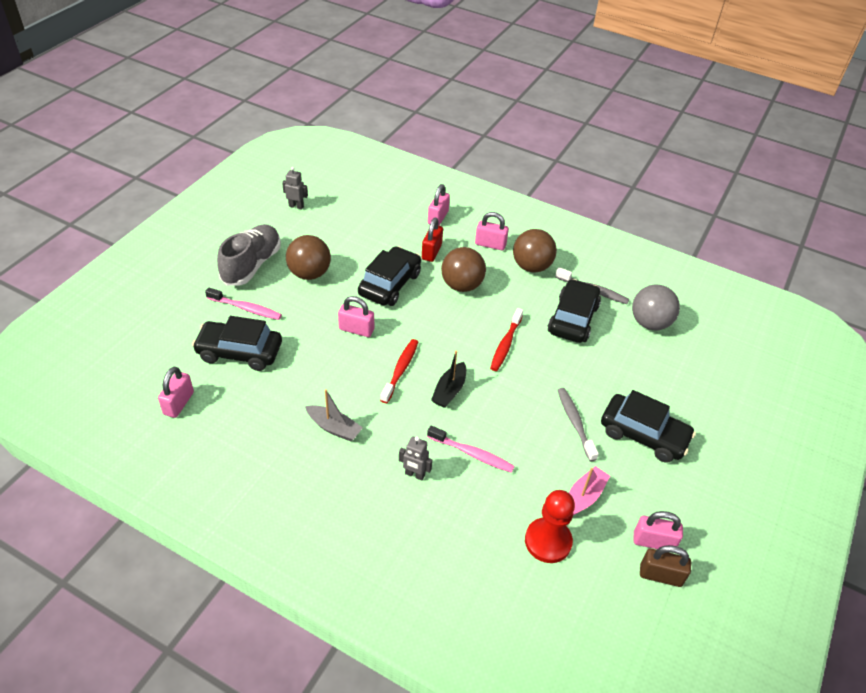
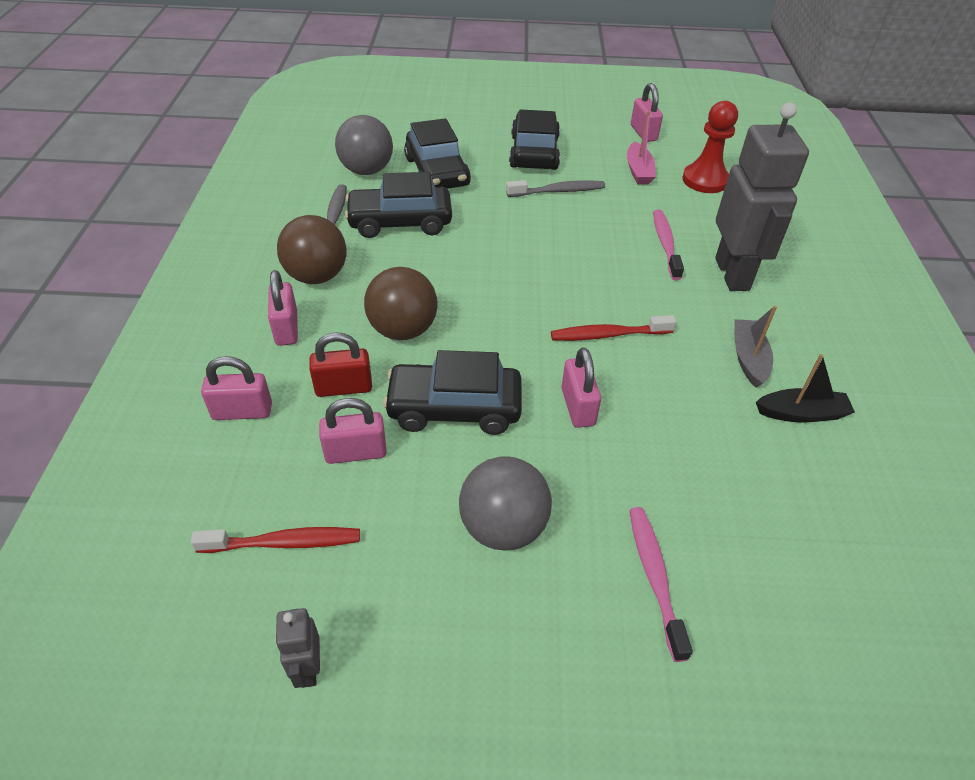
camera: 115 degrees left, 0 degrees up
(178, 403) = (896, 548): pink padlock -> pink padlock (356, 452)
(239, 352) = (743, 527): black car -> black car (437, 172)
(252, 265) = (545, 640): grey shoe -> none
(309, 273) = (503, 527): brown ball -> grey ball
(414, 475) = (733, 274): grey robot -> grey robot, size x2.36
(449, 391) = (600, 284): black boat -> black boat (801, 413)
(505, 344) = (487, 261): red toothbrush -> red toothbrush (285, 543)
(575, 423) = (558, 191): grey toothbrush -> grey toothbrush turned 150 degrees counterclockwise
(584, 496) = (638, 171): pink boat -> pink boat turned 105 degrees counterclockwise
(660, 575) = (669, 126): brown padlock -> none

